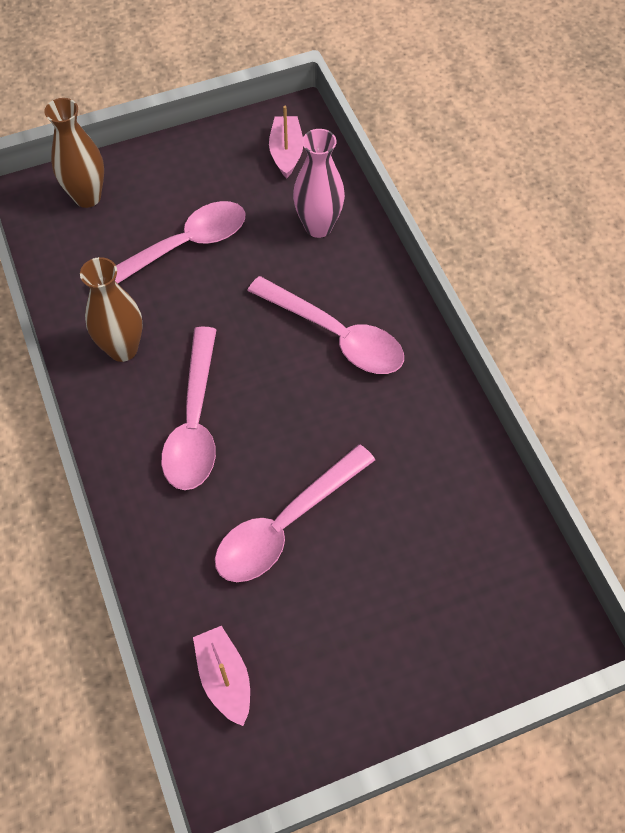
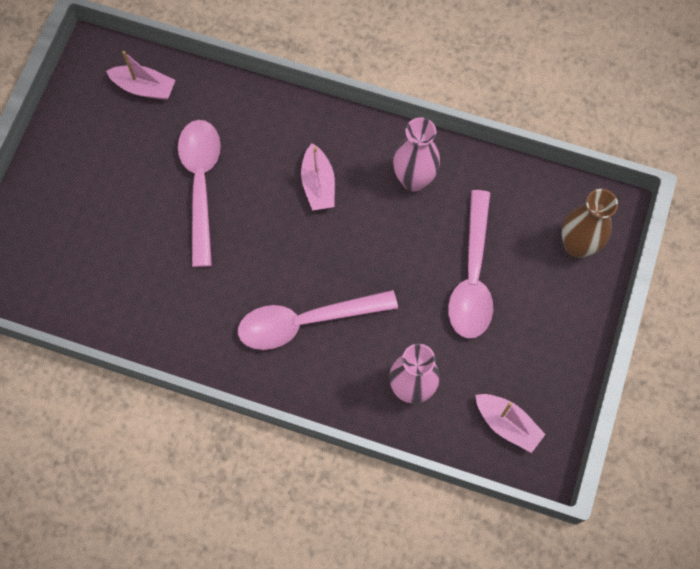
camera: 130 degrees right, 10 degrees up
(123, 349) = (414, 180): brown vase -> pink vase
(195, 422) = (318, 184): pink spoon -> pink boat

